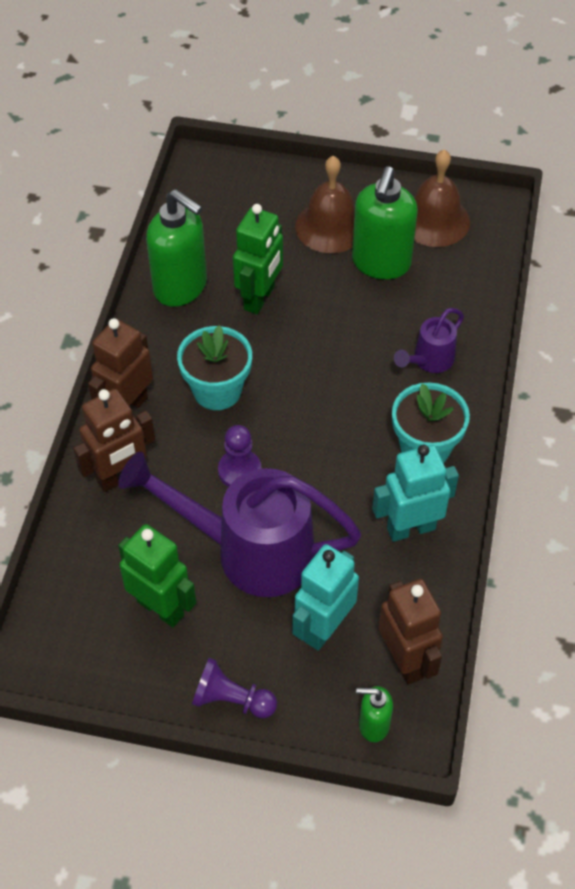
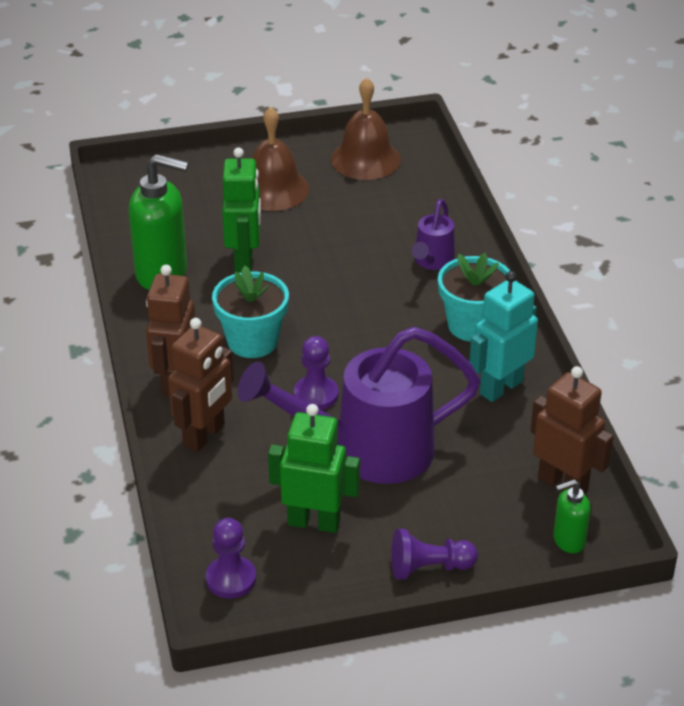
camera: 25 degrees left, 15 degrees down
(59, 637) = (231, 579): none -> purple pawn
(324, 628) = (475, 485): turquoise robot -> none
(381, 263) = (339, 204): green soap dispenser -> none

